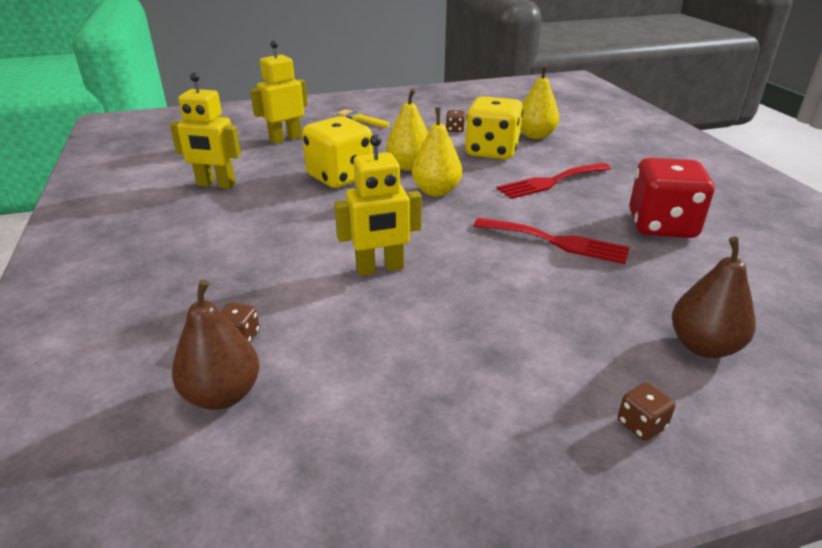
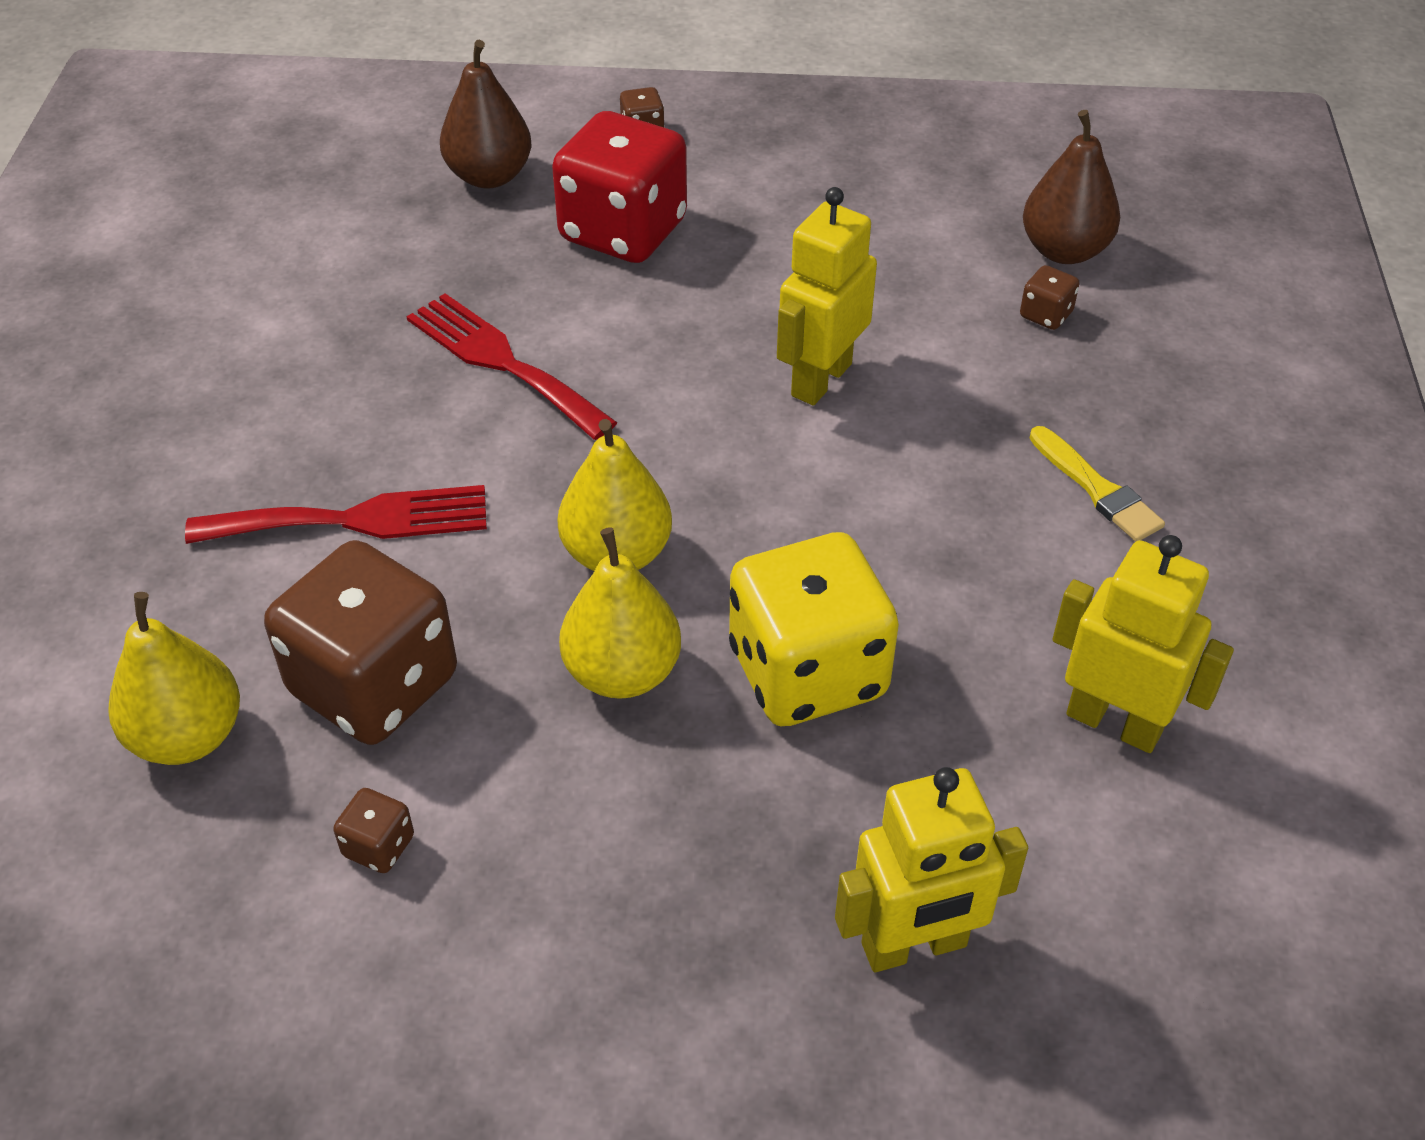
camera: 160 degrees left, 15 degrees up
(361, 119) = (627, 1033): yellow brush -> yellow brush (1096, 489)
(380, 268) = (820, 379): yellow robot -> yellow robot turned 60 degrees counterclockwise
(491, 151) = (374, 685): yellow dice -> brown dice
(661, 225) = (294, 351): red dice -> red dice (623, 231)

